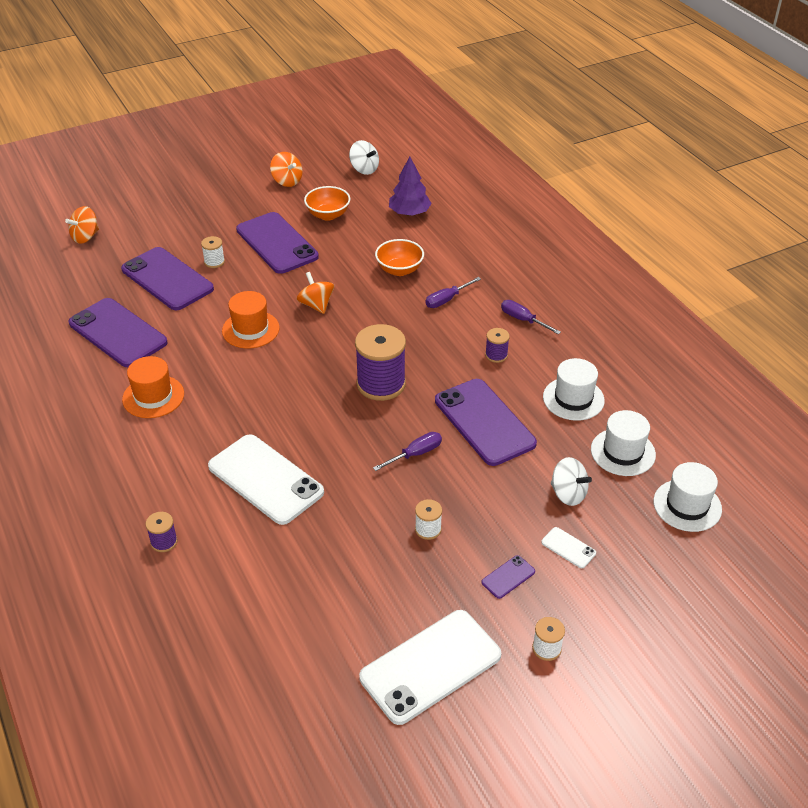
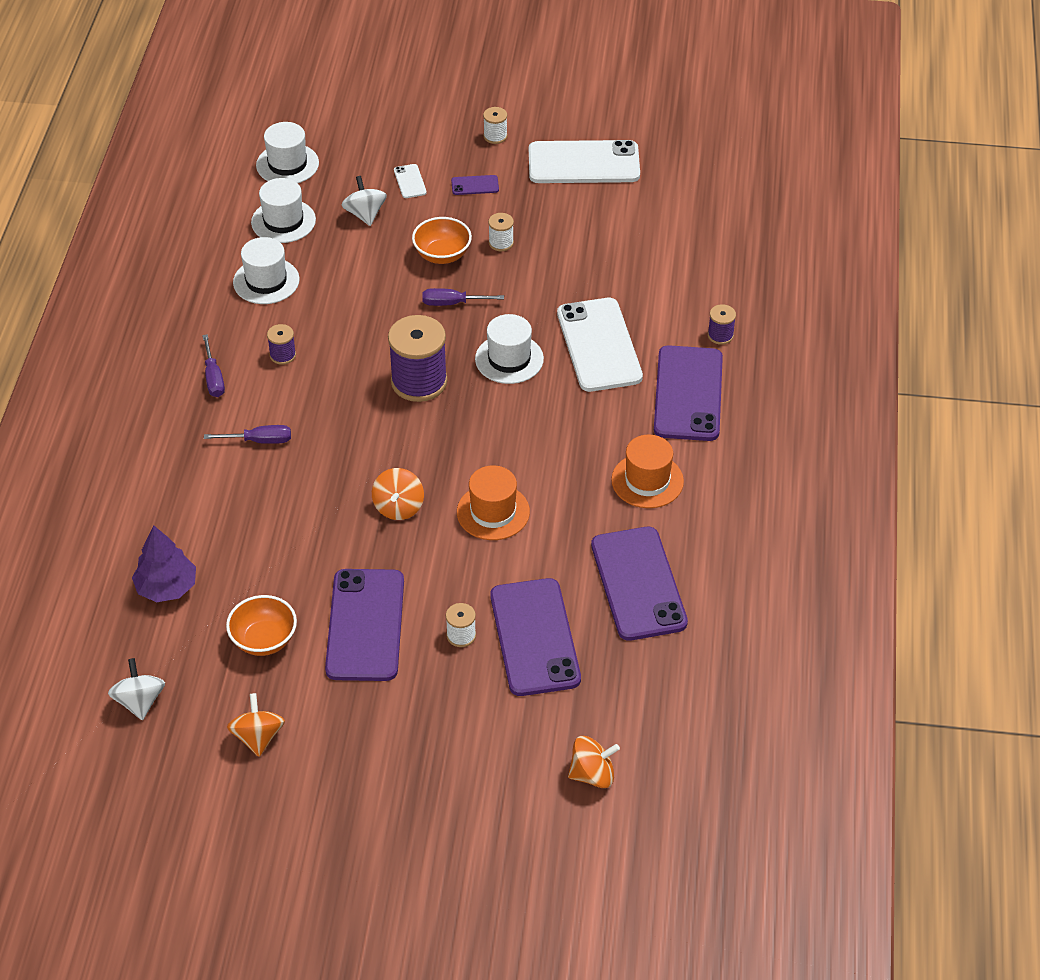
camera: 145 degrees left, 5 degrees up
(329, 432) = (509, 359): none -> white hat
(399, 270) = (266, 506): orange bowl -> orange bowl (442, 255)
(484, 422) = (365, 300): purple phone -> purple phone (688, 394)

